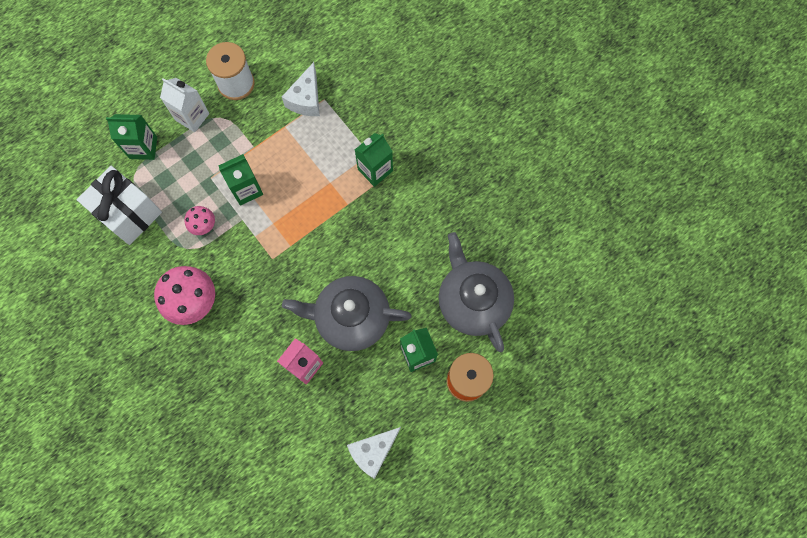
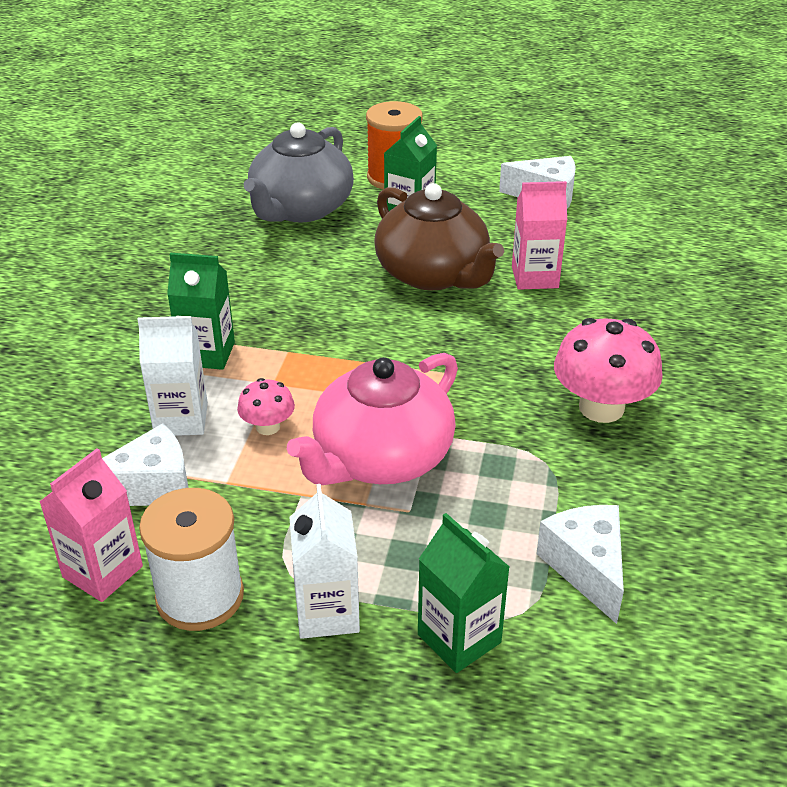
camera: 130 degrees left, 35 degrees down
(128, 213) = (586, 568): white gift -> white cheese
(203, 225) = (490, 467): pink mushroom -> pink mushroom (268, 427)
(246, 189) = (380, 458): green carton -> pink teapot
(276, 61) = (103, 571): none -> pink carton
(338, 133) = (181, 419): none -> white carton
(351, 317) = (433, 274): grey teapot -> brown teapot

